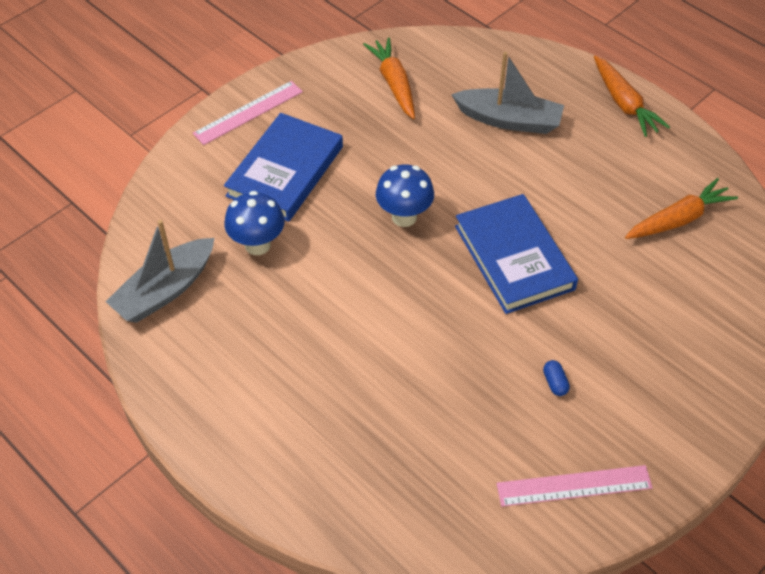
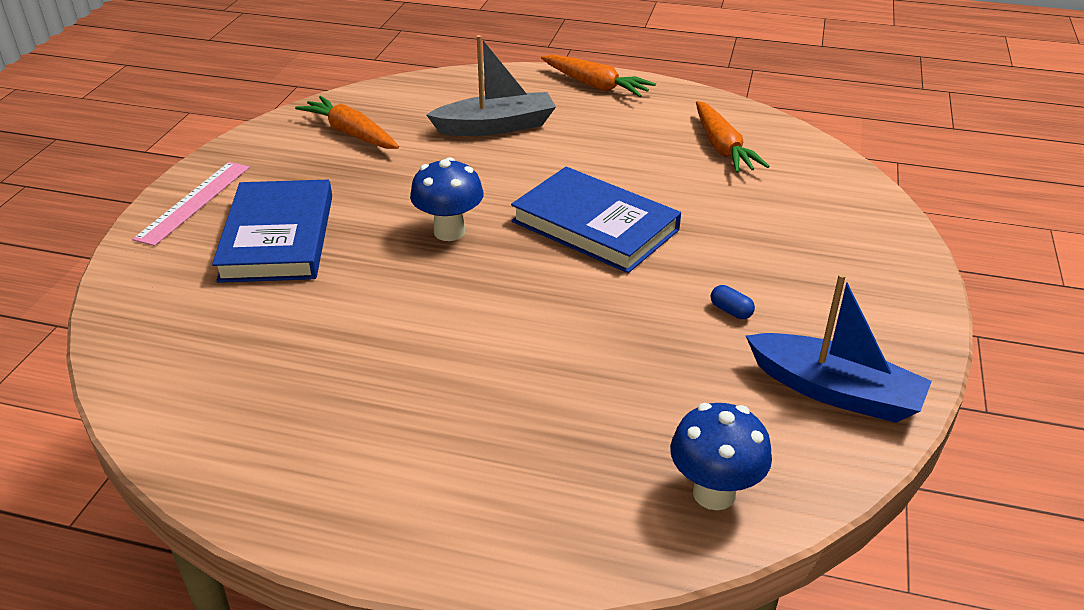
camera: 30 degrees left, 15 degrees down
(165, 290) = (195, 399): grey boat -> none
(257, 245) = (291, 312): blue mushroom -> blue mushroom (714, 493)
(574, 486) = (835, 391): pink ruler -> blue boat
(679, 219) = (722, 148): orange carrot -> orange carrot turned 135 degrees clockwise

